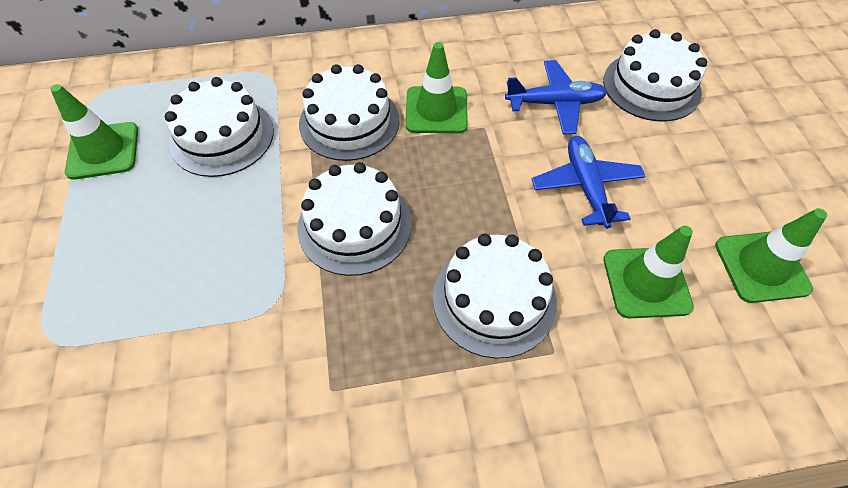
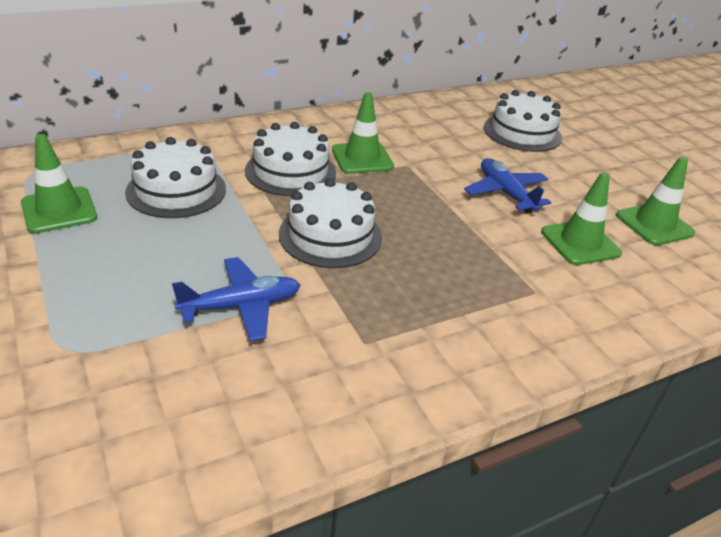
camera: 20 degrees left, 20 degrees down
(494, 299) = (471, 267): white cake -> none
(555, 103) = (455, 147): blue plane -> blue plane (241, 306)

